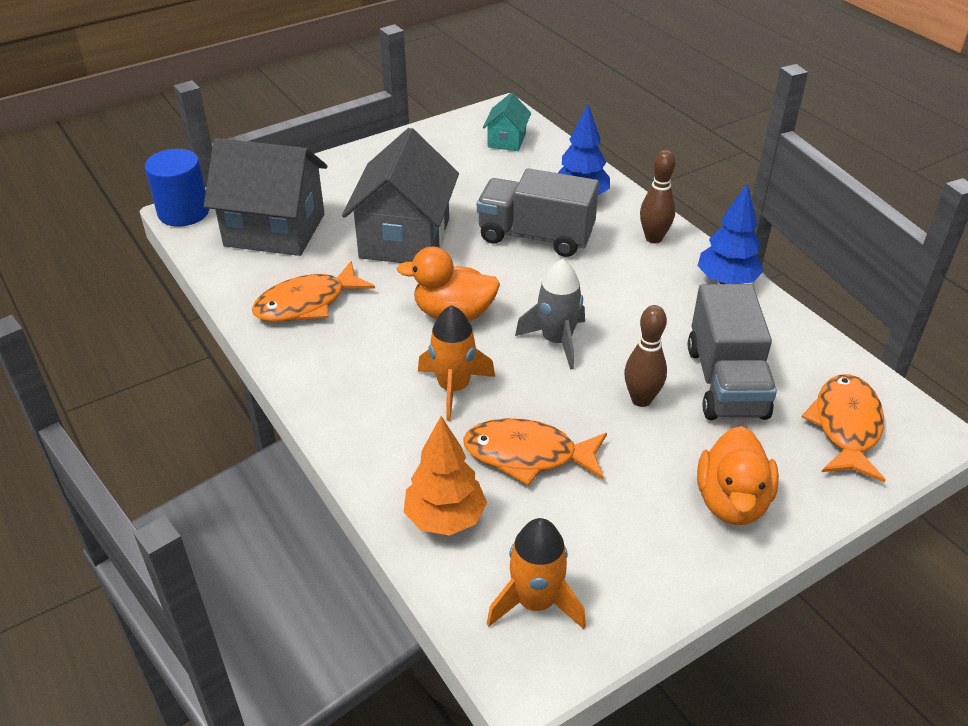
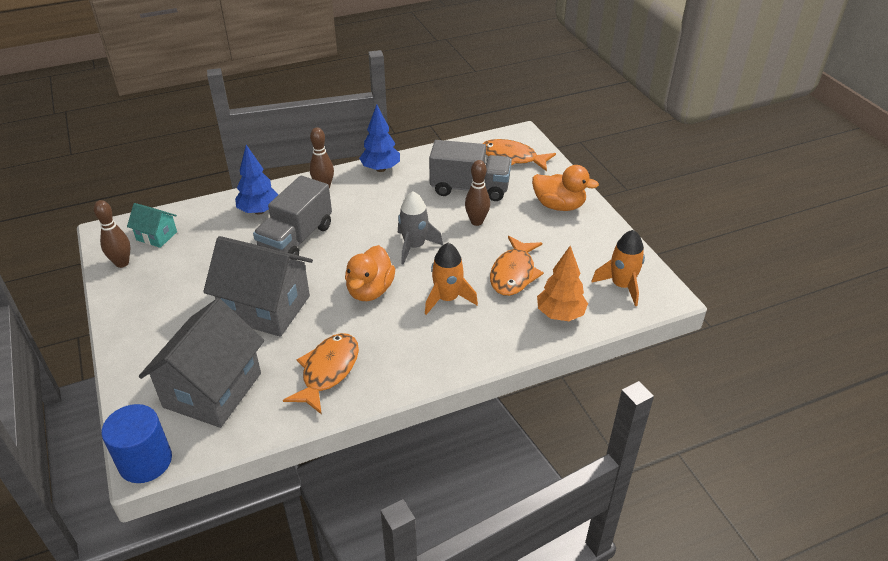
camera: 80 degrees left, 0 degrees up
(307, 303) = (328, 371): orange fish -> orange fish turned 135 degrees counterclockwise
(455, 131) = (122, 263): none -> brown bowling pin

